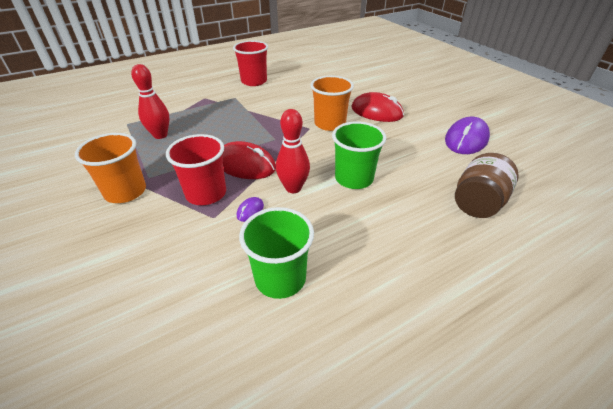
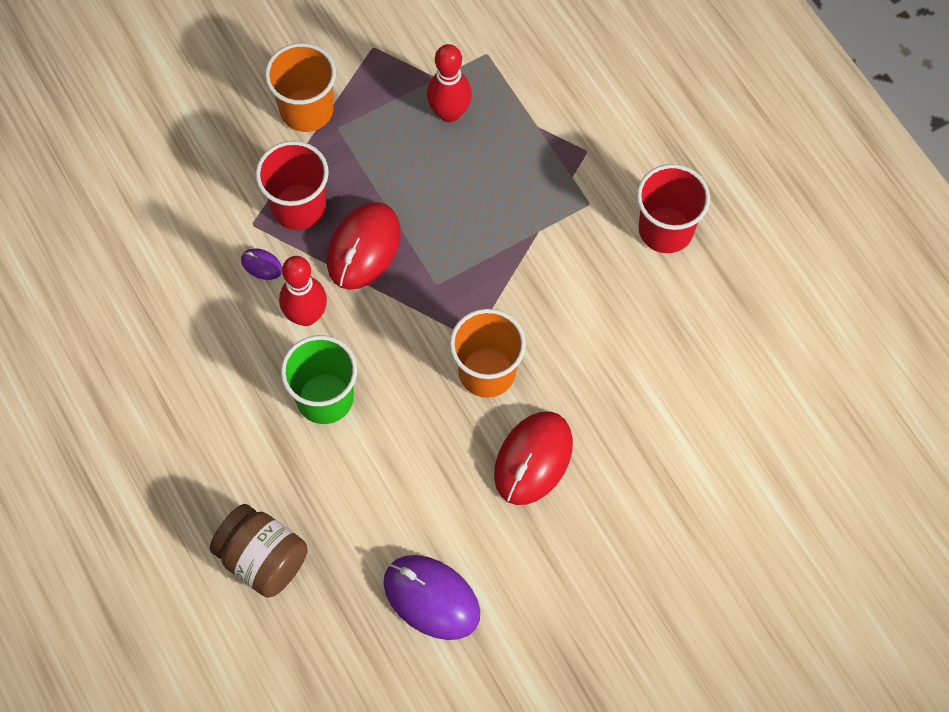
camera: 90 degrees right, 25 degrees up
(280, 278) = (151, 306): green cup -> none

